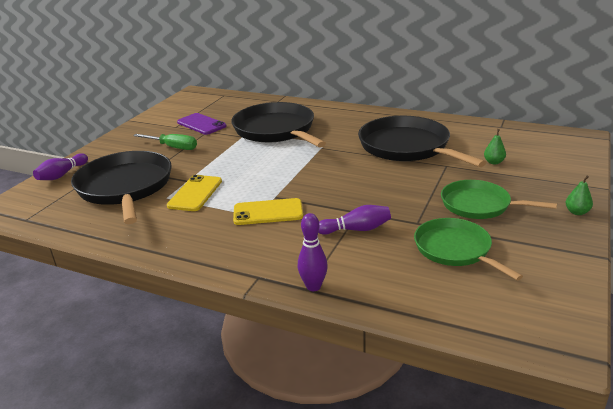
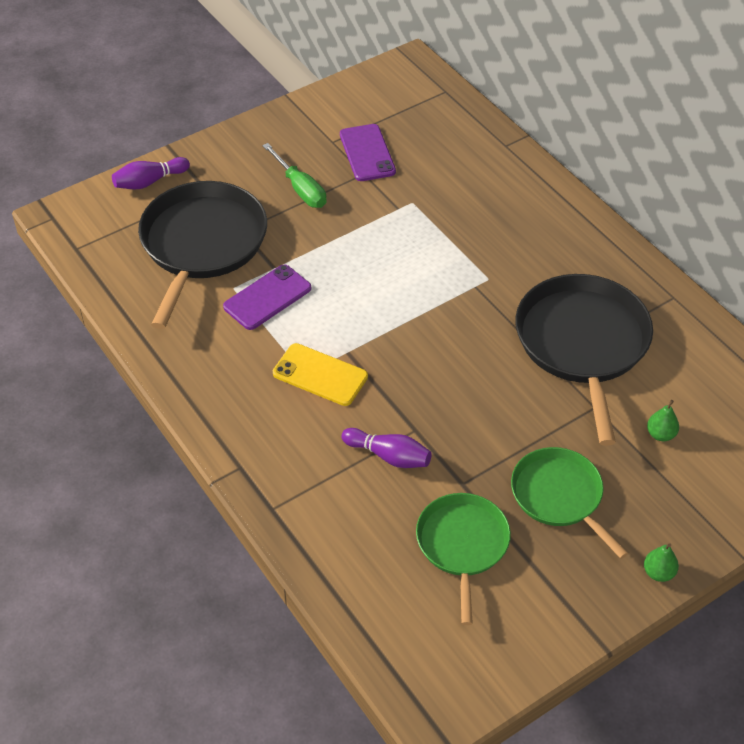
camera: 30 degrees right, 20 degrees up
(195, 193) = (267, 297): yellow phone -> purple phone
(276, 130) = (449, 217): black pan -> none
(313, 286) = (280, 510): purple bowling pin -> none

